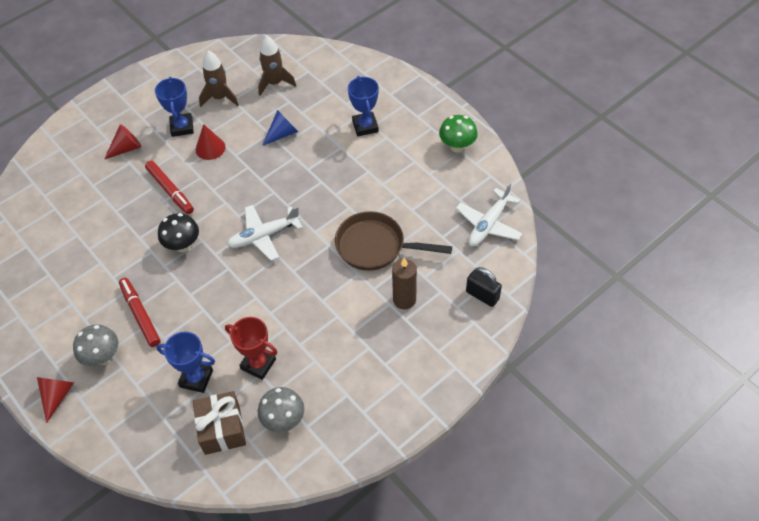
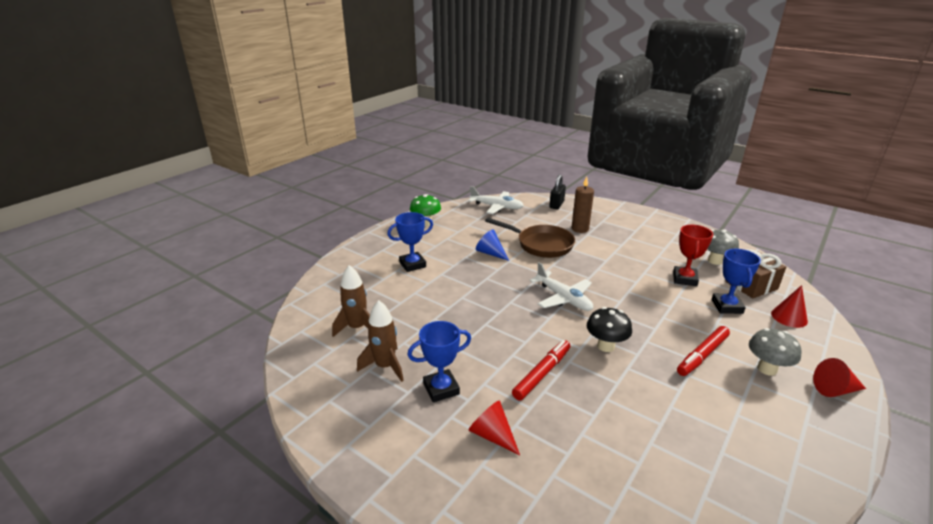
camera: 105 degrees left, 25 degrees down
(210, 148) = (468, 356): red cone -> red cone (789, 317)
(282, 134) = (433, 309): blue cone -> blue cone (490, 253)
(375, 246) = (541, 244): brown pan -> brown pan turned 60 degrees counterclockwise

